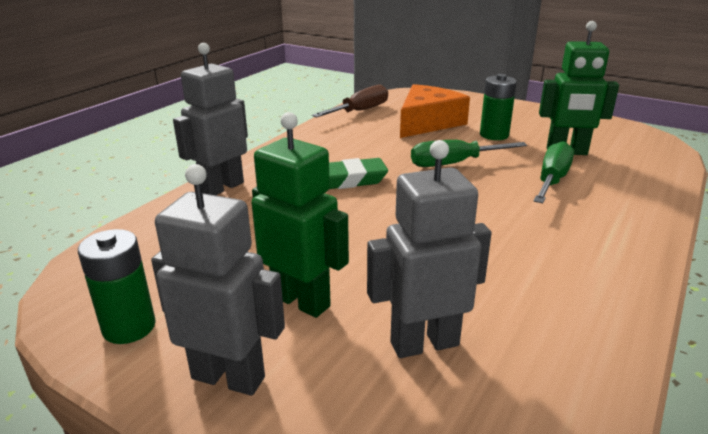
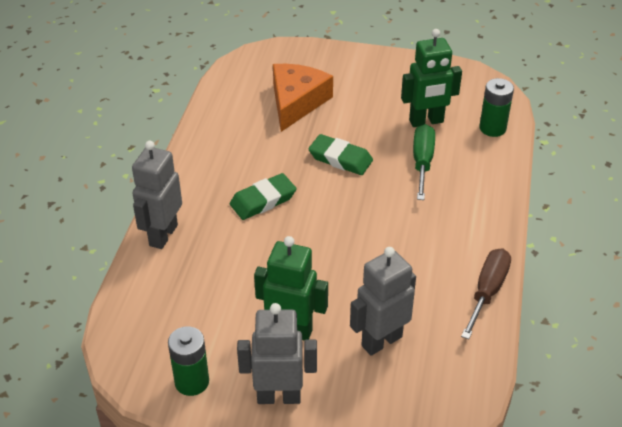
camera: 20 degrees left, 15 degrees up
(360, 111) = (225, 96): brown screwdriver -> brown screwdriver (487, 291)
(454, 163) = (340, 158): green screwdriver -> green eraser
(494, 135) = (361, 109): green battery -> green battery (492, 128)

